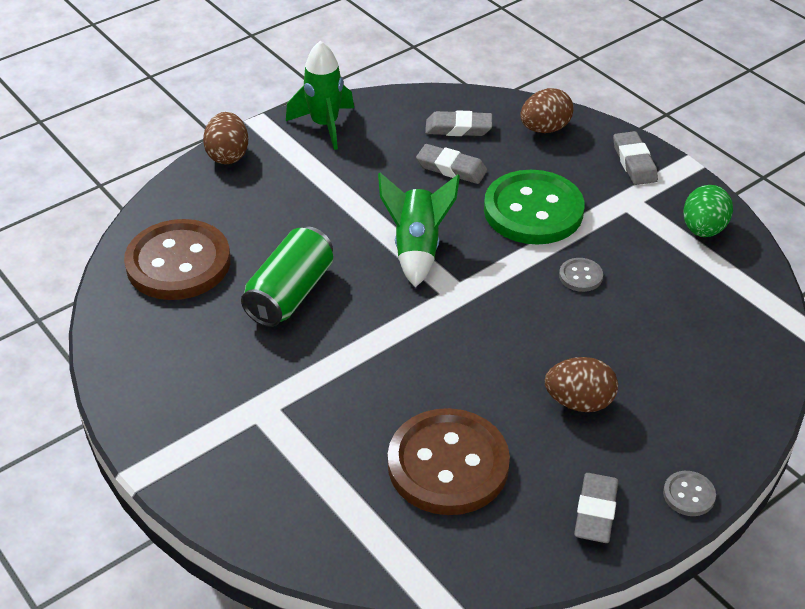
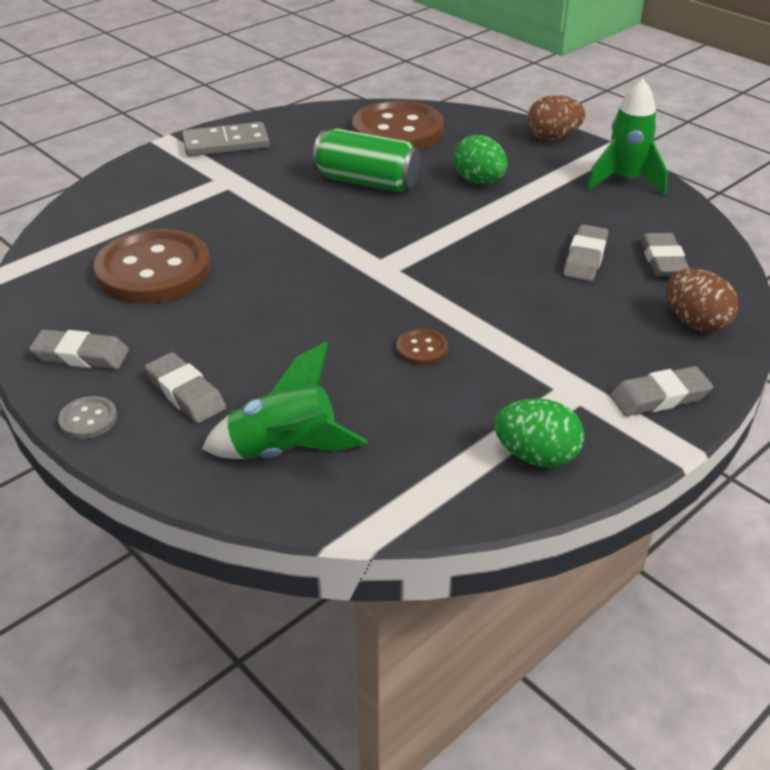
camera: 85 degrees right, 5 degrees down
(167, 413) = (226, 143): none -> grey domino
(306, 214) = (479, 181): none -> green egg
(417, 248) = (444, 242): green rocket -> green rocket (285, 451)
(533, 210) = (529, 315): green button -> none
(579, 402) = (226, 346): brown egg -> none
(580, 276) = (422, 349): grey button -> brown button
(647, 427) = (185, 393): none -> grey eraser

